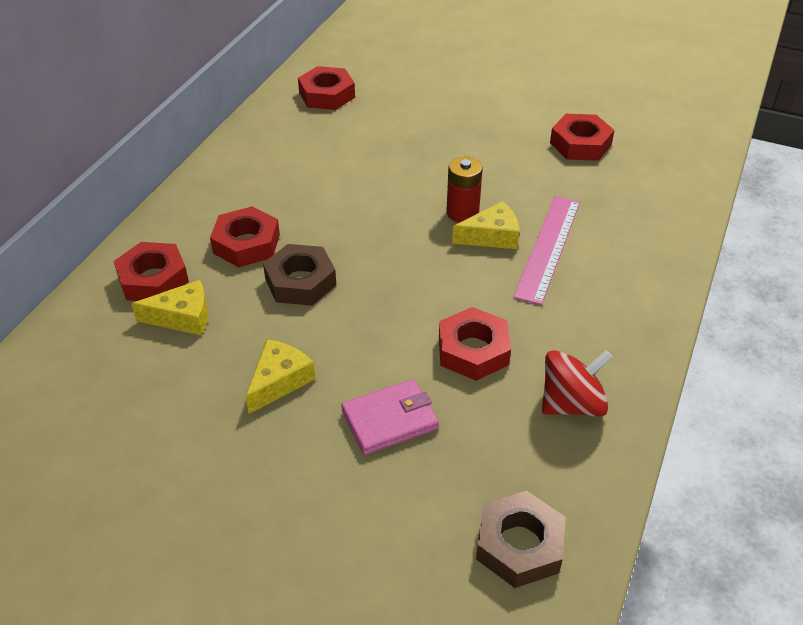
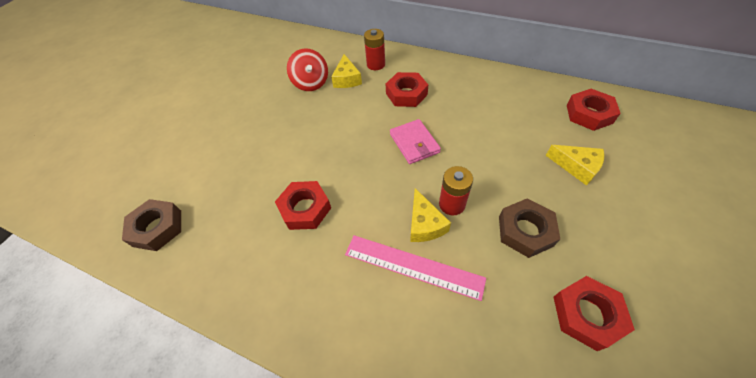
camera: 95 degrees right, 10 degrees up
(153, 279) = (376, 64): red nut -> red battery
(279, 381) = (296, 119): yellow cheese -> yellow cheese (577, 167)
(300, 282) = (373, 120): brown nut -> brown nut (525, 231)
(390, 420) = (259, 167): pink wallet -> pink wallet (414, 143)
(571, 404) = (247, 267): red spinning top -> red spinning top (311, 83)

